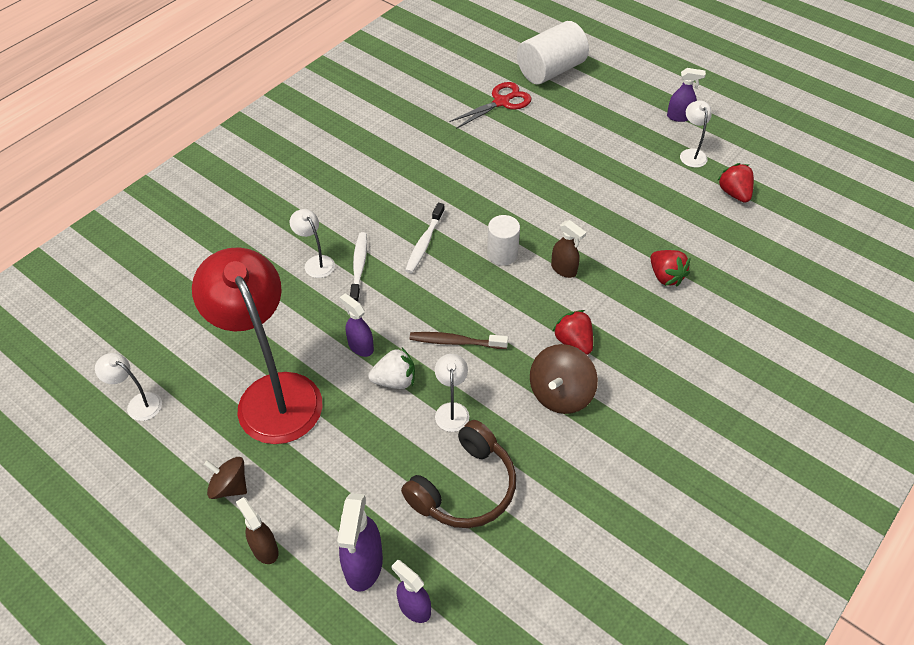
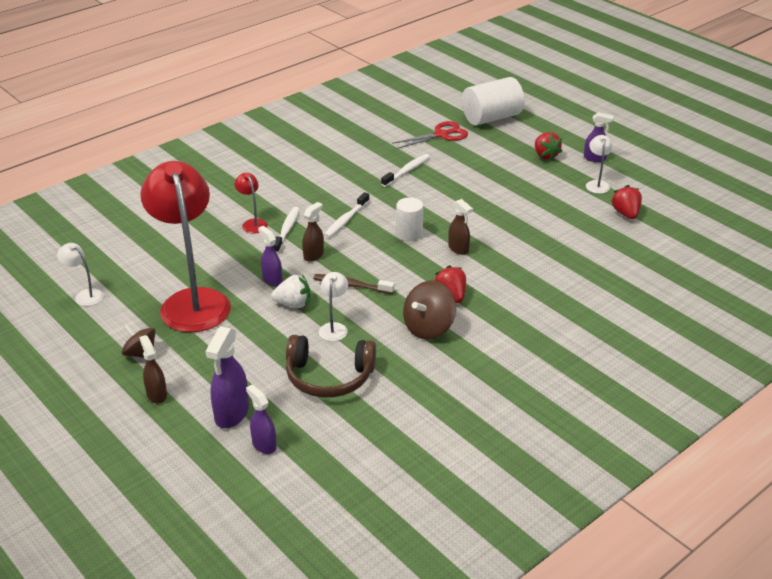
camera: 10 degrees right, 15 degrees down
(316, 262) = (252, 223): white lamp -> red lamp
(400, 302) = (313, 255): none -> brown spray bottle
(465, 488) = (329, 377): brown headphones -> brown headphones turned 45 degrees clockwise
(476, 160) = (407, 171): none -> white toothbrush
(665, 276) = (545, 262): red strawberry -> red strawberry (545, 155)

